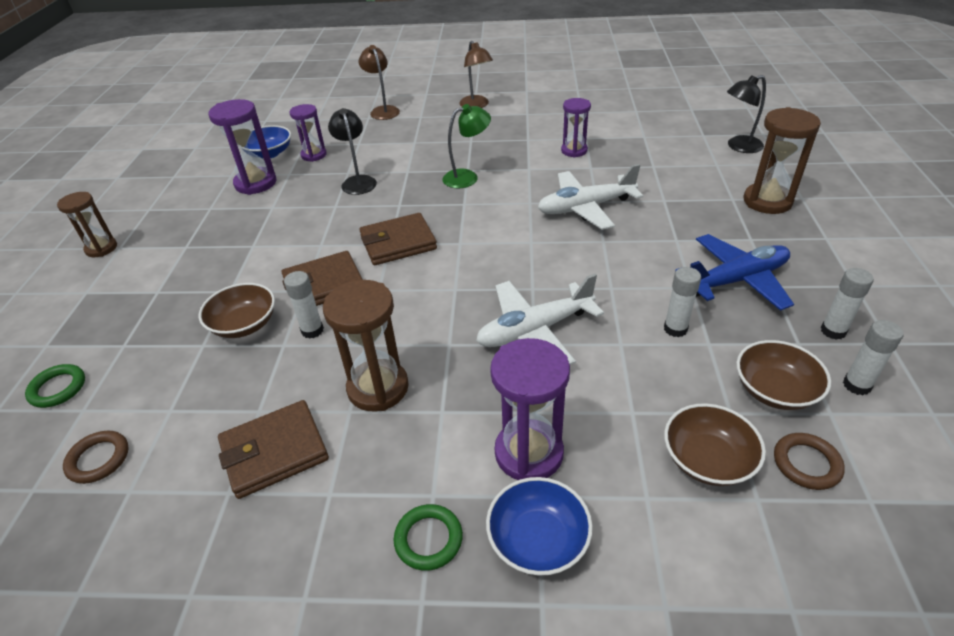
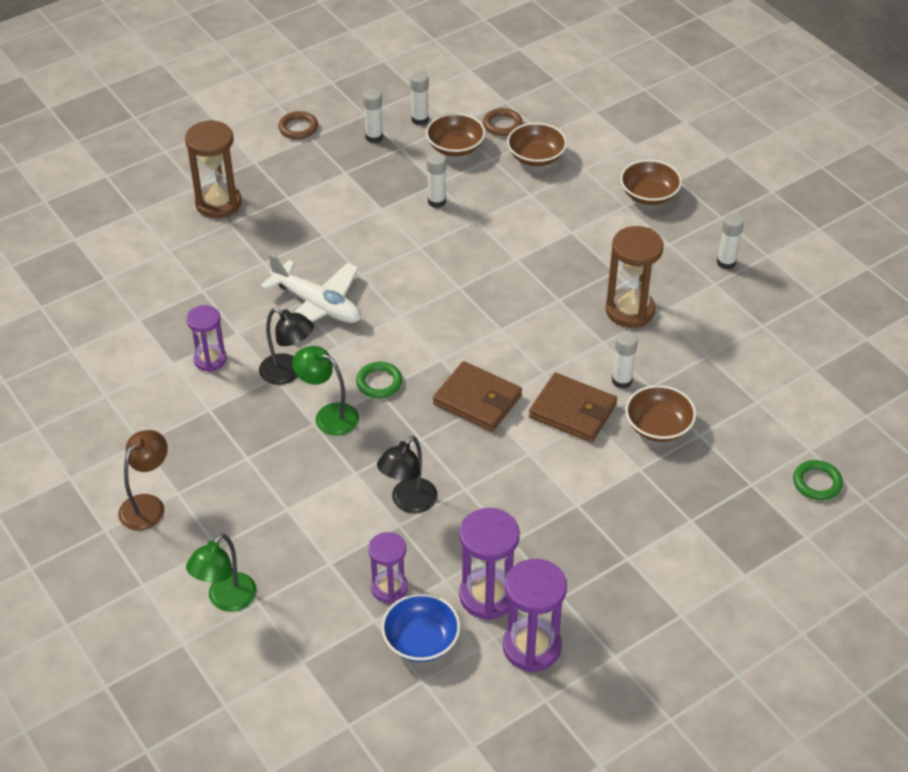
camera: 130 degrees left, 5 degrees up
(98, 459) = (819, 403): brown ring -> brown ring (298, 128)
(101, 248) = (697, 630): brown hourglass -> none
(274, 452) = (721, 325): brown wallet -> none
(344, 534) = (726, 263): none -> white glue stick
(383, 110) = (226, 600): brown lamp -> green lamp
(428, 539) = (692, 231): green ring -> green ring (379, 382)
(529, 453) = (603, 221): purple hourglass -> purple hourglass (531, 647)
(535, 330) = (503, 264): white plane -> none
(538, 540) = (649, 195): blue bowl -> brown bowl
(736, 280) = (353, 190): blue plane -> none
(739, 147) = (118, 246): black lamp -> black lamp (288, 373)

